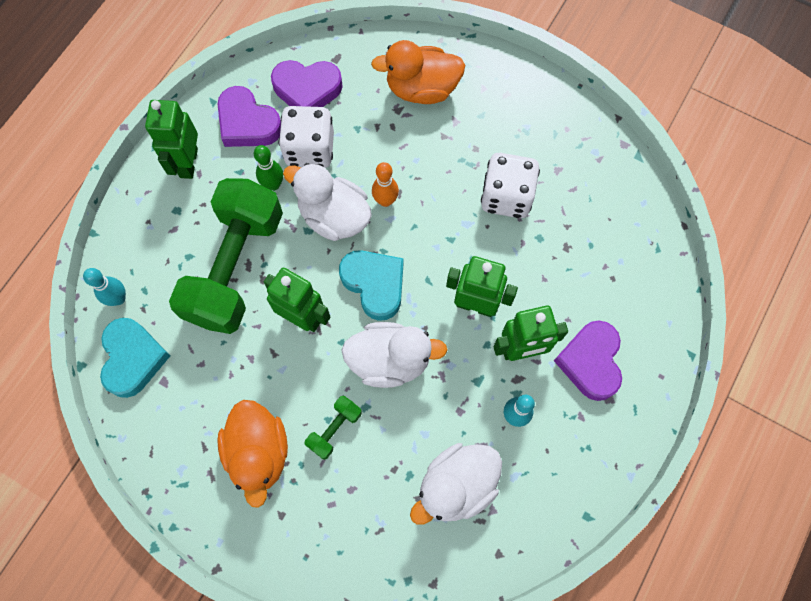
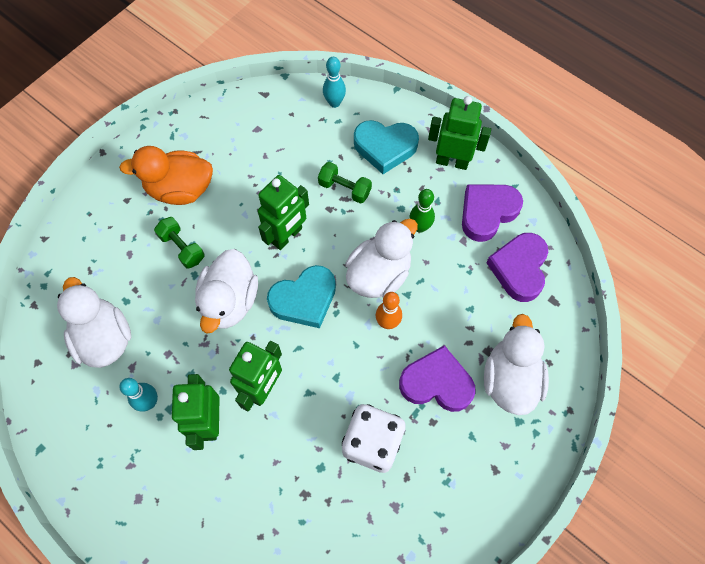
camera: 100 degrees right, 5 degrees down
(133, 358) = (281, 109): turquoise heart -> turquoise heart (385, 147)
(235, 267) = (344, 188): green dumbbell -> green dumbbell, size x0.41
(310, 149) = (452, 262): white dice -> none
(421, 89) = (510, 379): orange duck -> white duck
(590, 362) = (179, 489): purple heart -> purple heart (436, 383)

